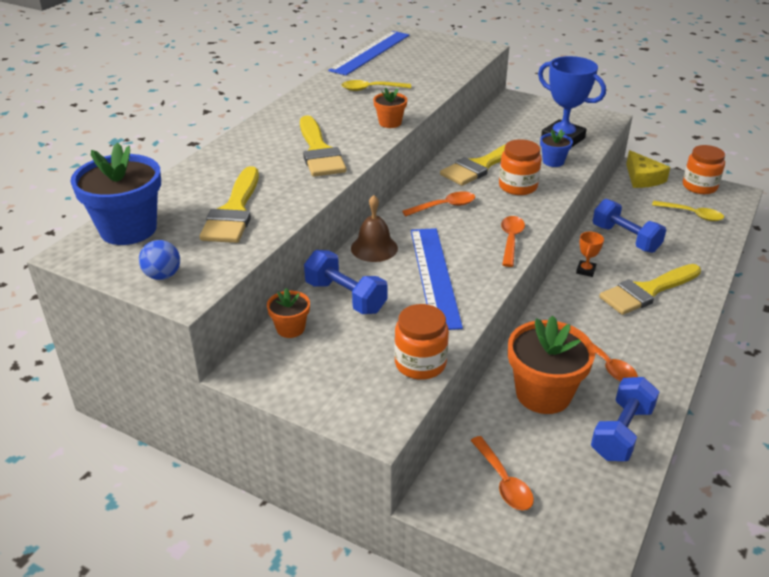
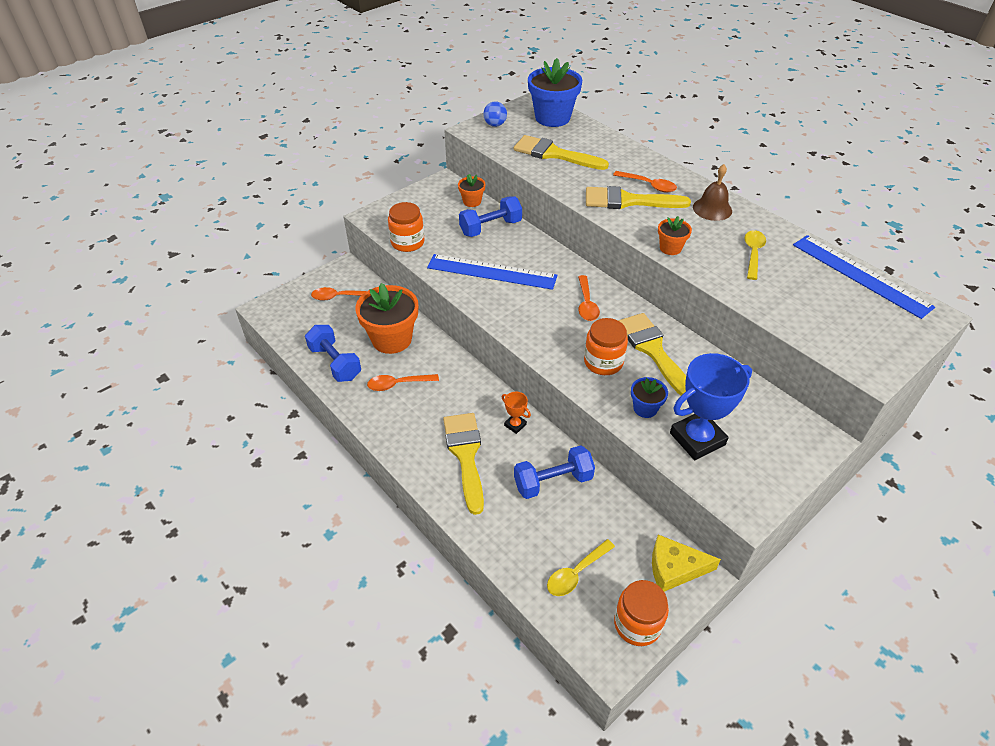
camera: 110 degrees right, 10 degrees up
(374, 248) = (542, 252): brown bell -> brown bell (712, 209)
(511, 240) = (517, 326): orange spoon -> orange spoon (649, 185)

